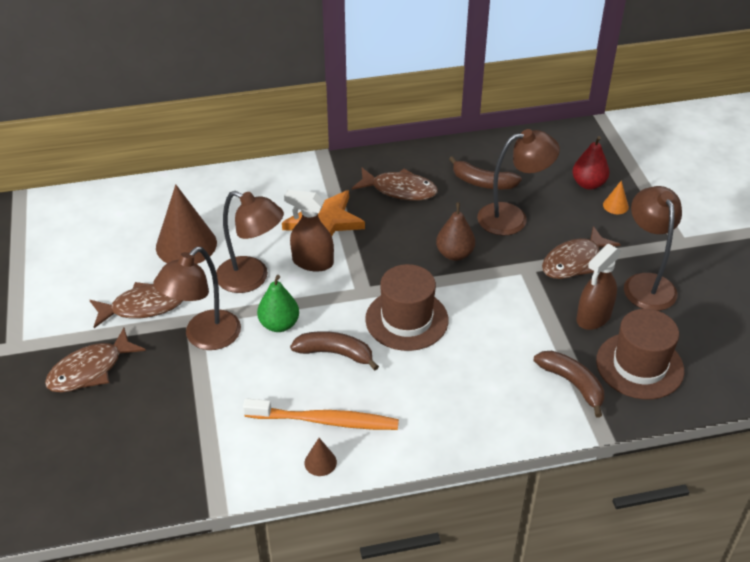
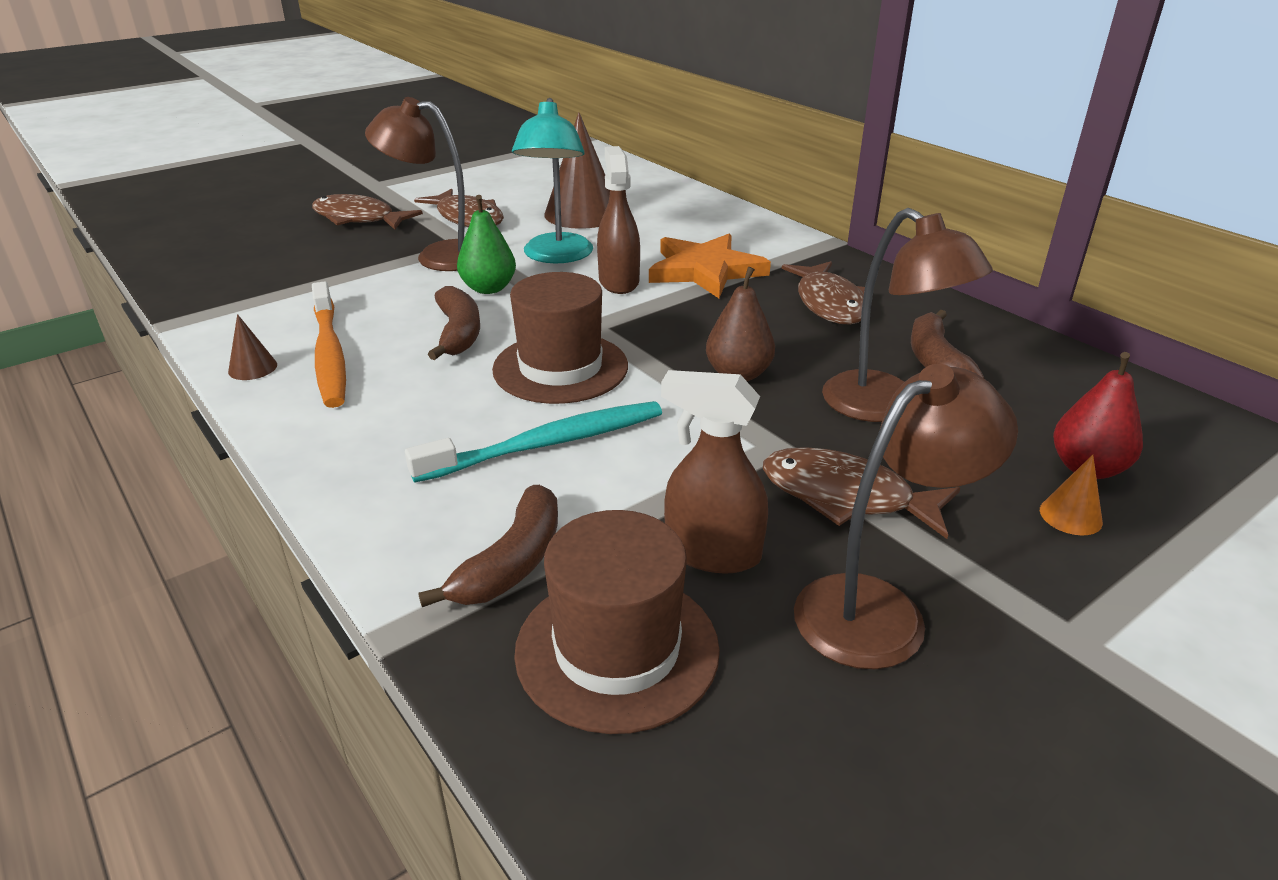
camera: 65 degrees right, 10 degrees down
(252, 279) = (557, 256): brown lamp -> turquoise lamp
(482, 347) = (546, 444): none -> turquoise toothbrush

